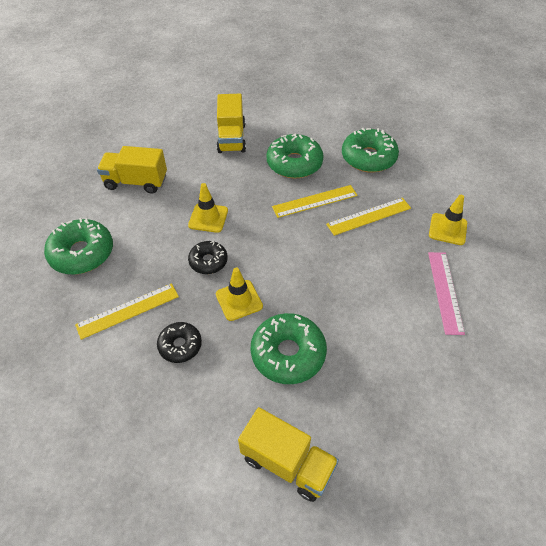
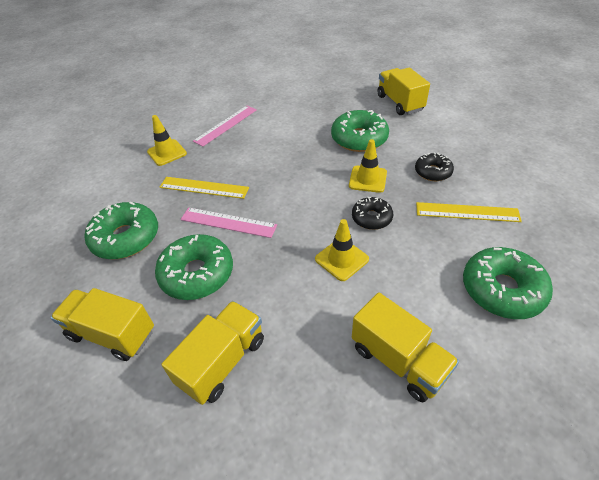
camera: 140 degrees left, 5 degrees down
(302, 120) = (112, 334): none -> yellow truck
(315, 201) = (228, 222): yellow ruler -> pink ruler

